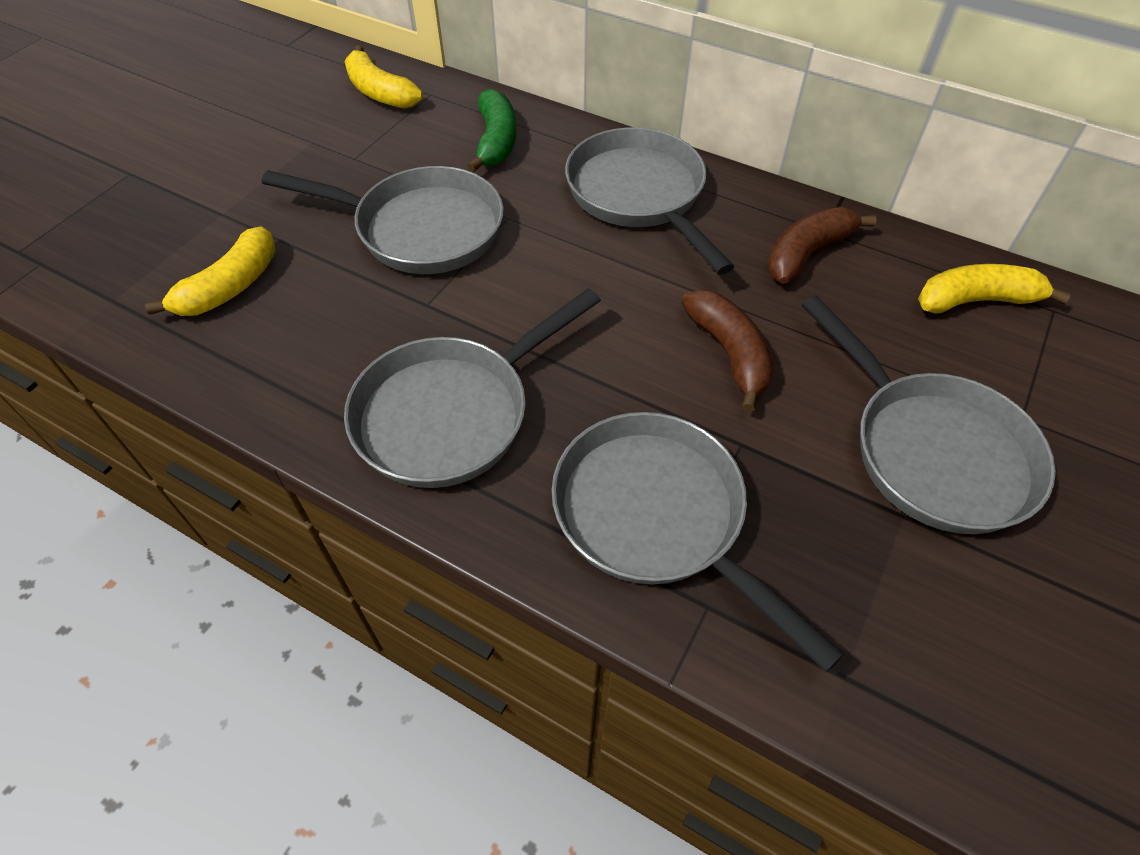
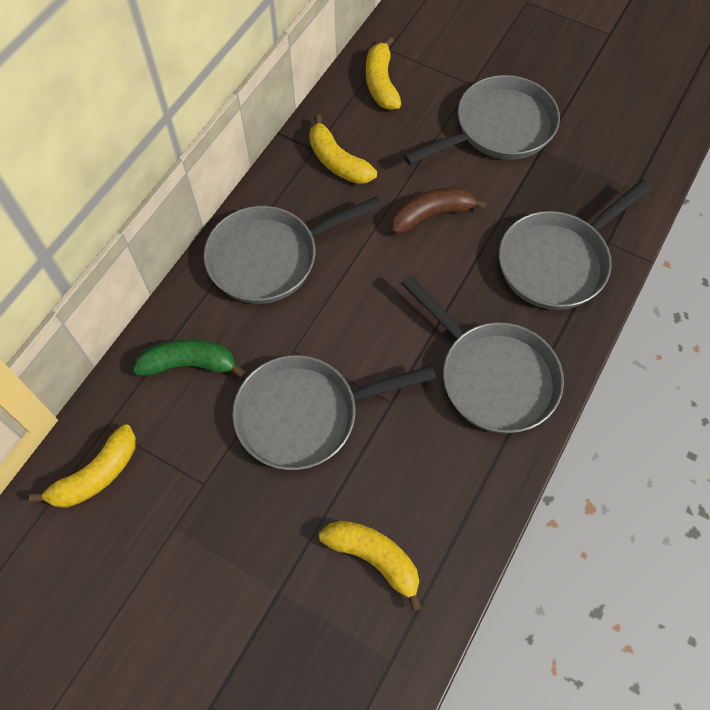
camera: 90 degrees left, 10 degrees up
(421, 229) = (305, 415): grey pan -> grey pan turned 120 degrees counterclockwise
(807, 253) = (337, 161): brown banana -> yellow banana

